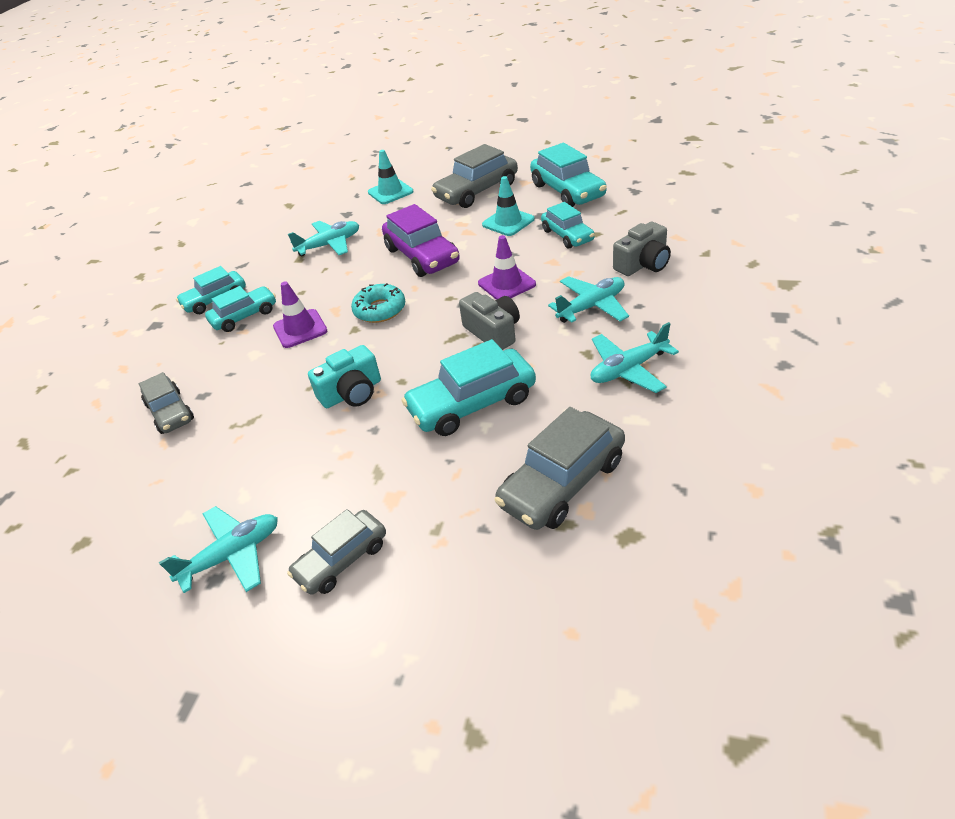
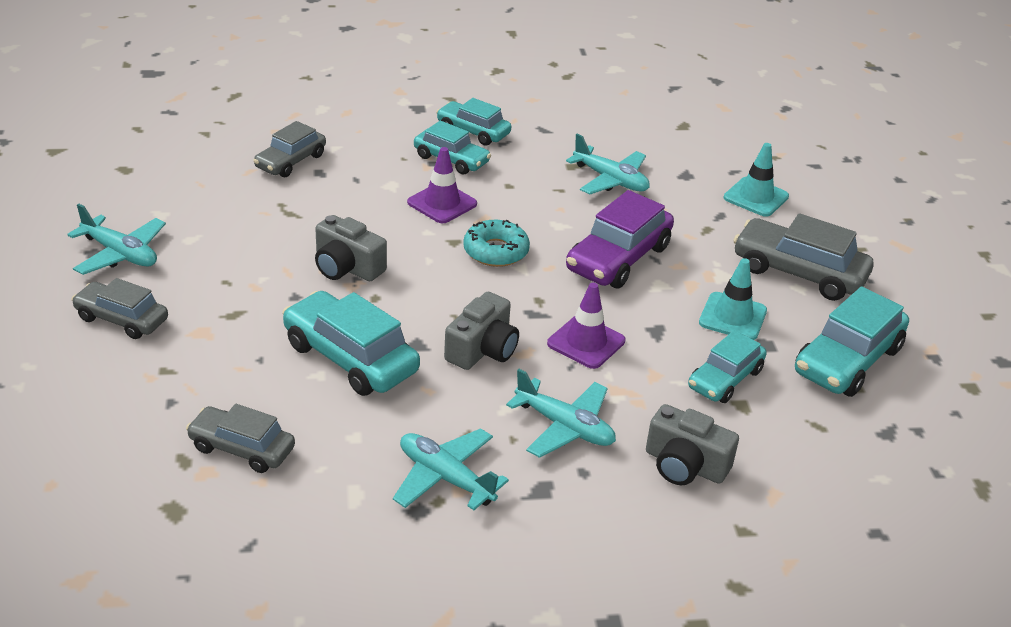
camera: 60 degrees right, 5 degrees down
(352, 393) = (347, 267): turquoise camera -> grey camera
(562, 483) = (242, 448): grey car -> grey car, size x0.64

